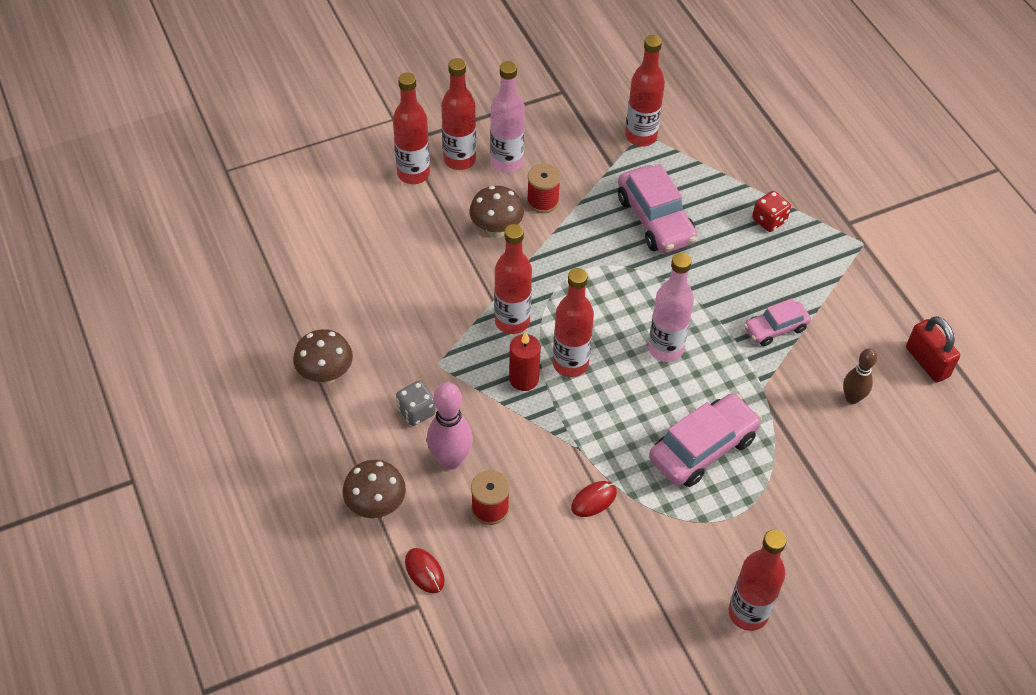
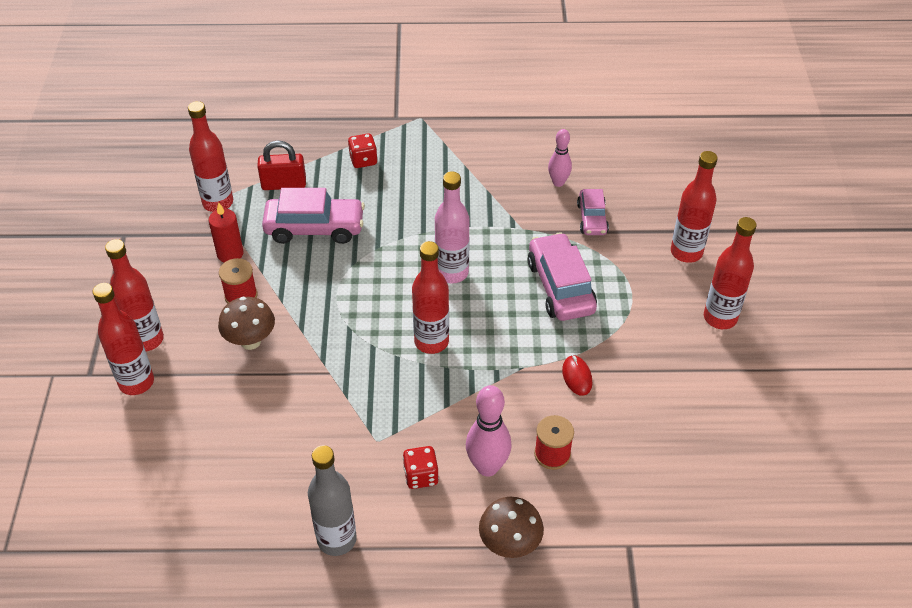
camera: 65 degrees left, 5 degrees down
(326, 375) = (337, 539): brown mushroom -> grey bottle
(416, 411) = (421, 476): grey dice -> red dice
(424, 571) = (596, 528): red mouse -> none
(507, 162) = (177, 305): pink bottle -> none
(512, 321) = (362, 367): red bottle -> red bottle (686, 252)
(524, 379) = (429, 381): red candle -> red candle (230, 254)
(775, 328) = (471, 199): pink car -> pink car (592, 219)
(852, 398) = (558, 182): brown bowling pin -> pink bowling pin
(927, 362) = (548, 130): red padlock -> red padlock (284, 184)

